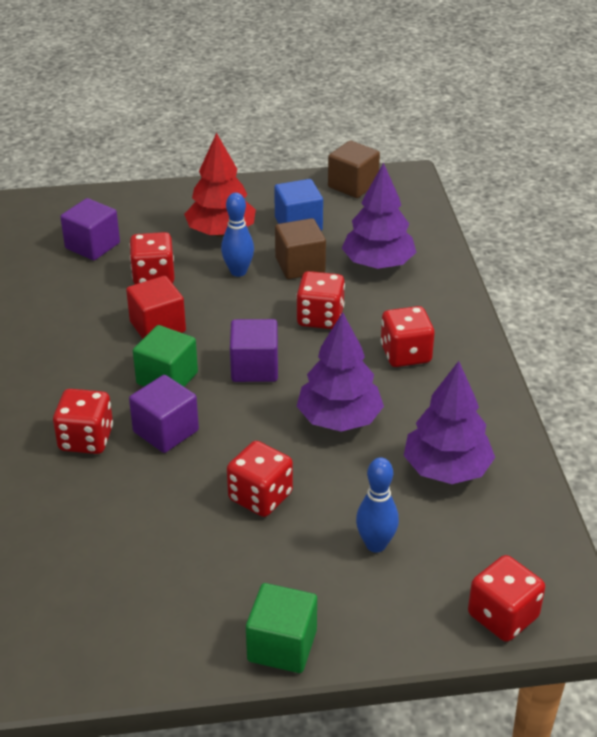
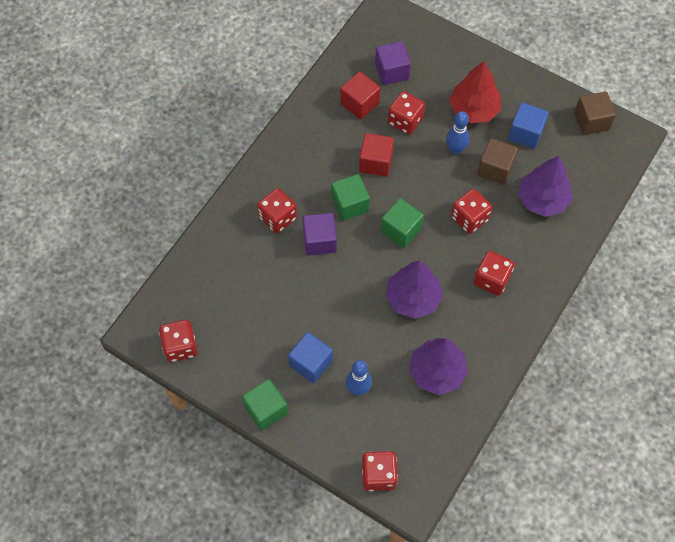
camera: 40 degrees right, 25 degrees up
(82, 288) = (359, 103): none -> red cube
(254, 368) = (401, 230): purple cube -> green cube
(260, 497) = (329, 318): red dice -> red dice (180, 346)
(287, 557) = (311, 363): none -> blue cube

